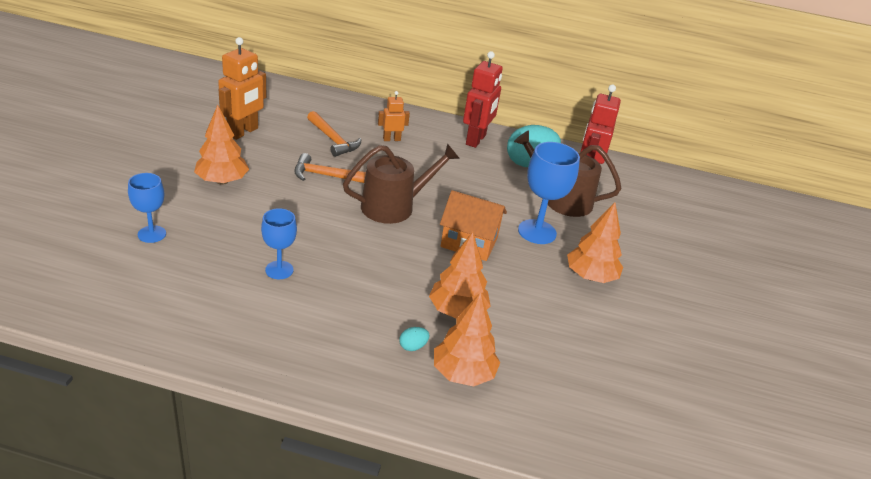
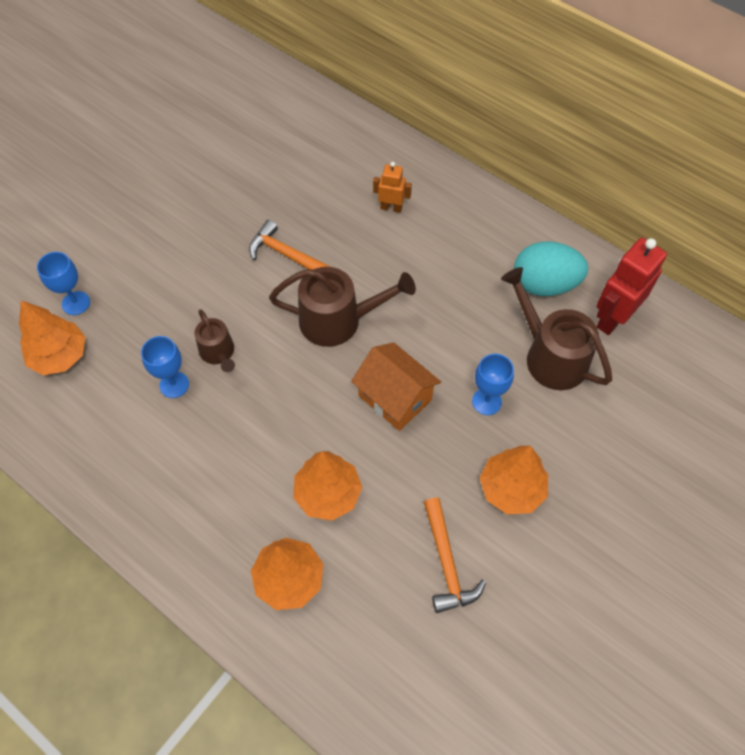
camera: 30 degrees right, 25 degrees up
(222, 181) = (173, 240): orange tree -> orange tree (60, 356)
(243, 132) = (227, 165): orange robot -> none
(306, 242) = (218, 352): none -> brown watering can
(333, 140) = (321, 196): orange hammer -> orange hammer (446, 563)
(413, 346) = (256, 527): turquoise egg -> none
(476, 140) = (497, 228): red robot -> none
(537, 232) = (486, 401): blue goblet -> blue goblet, size x0.63

